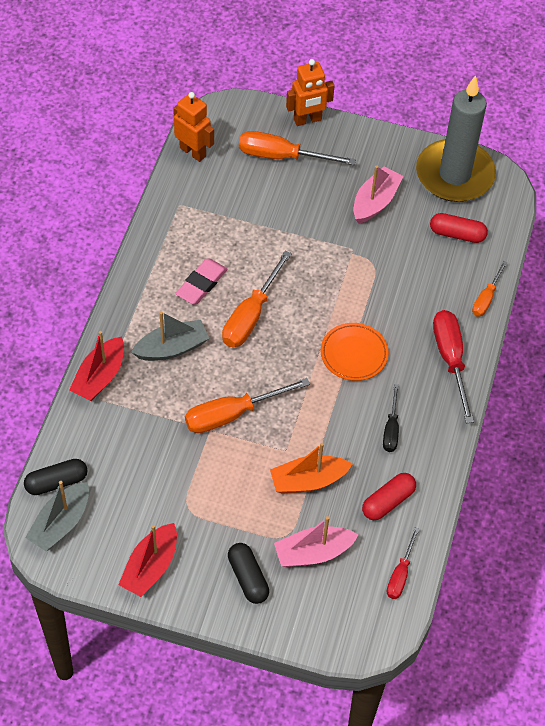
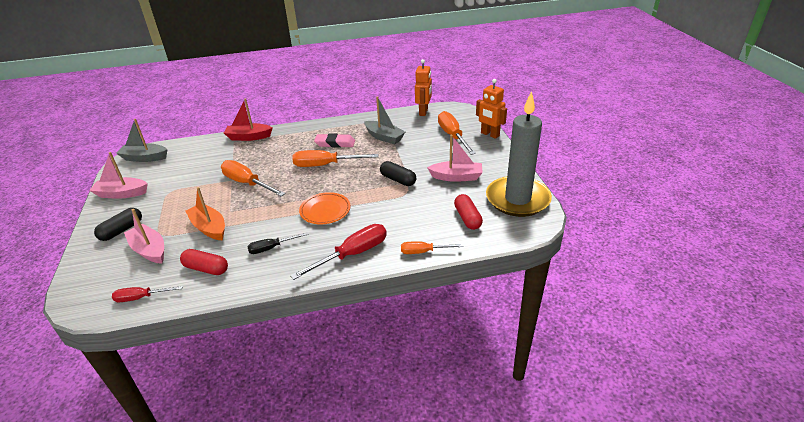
camera: 65 degrees right, 20 degrees down
(56, 482) = (172, 148): black capsule -> black capsule (398, 180)
(150, 567) = (122, 194): red boat -> pink boat
(172, 348) = (283, 150): grey boat -> grey boat (384, 137)

